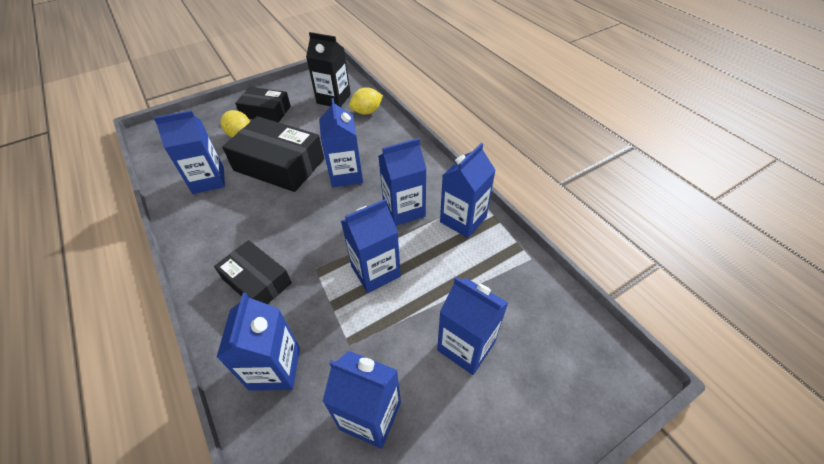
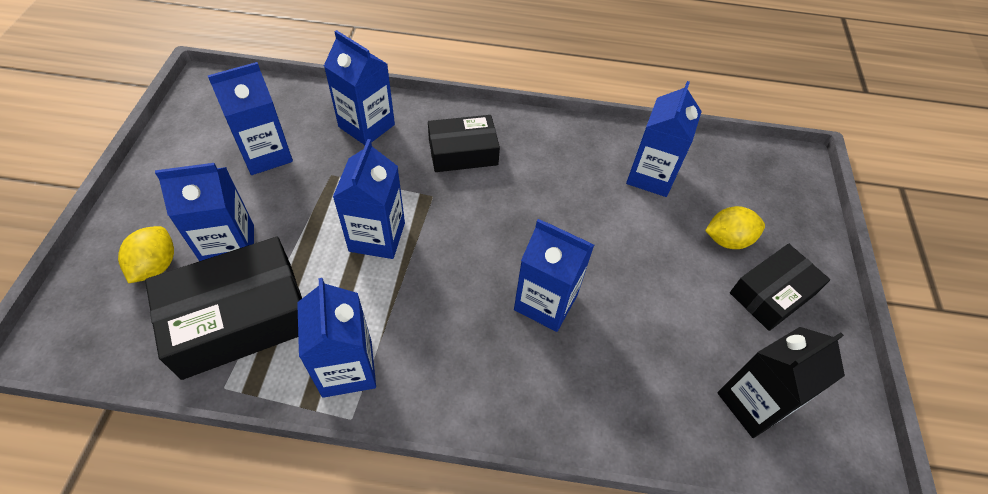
camera: 125 degrees right, 5 degrees up
(279, 164) = (627, 248): black box -> black box (239, 318)
(367, 112) = (678, 427): yellow lemon -> yellow lemon (156, 266)
(404, 210) = (427, 319): blue carton -> none

